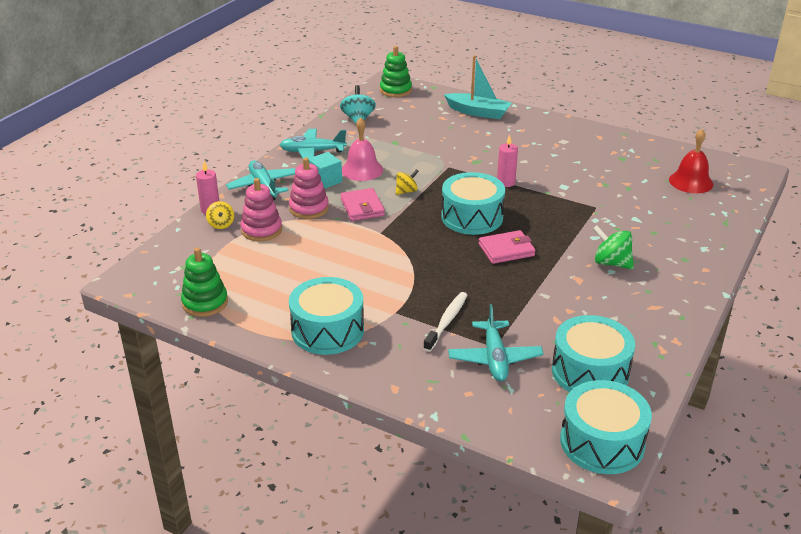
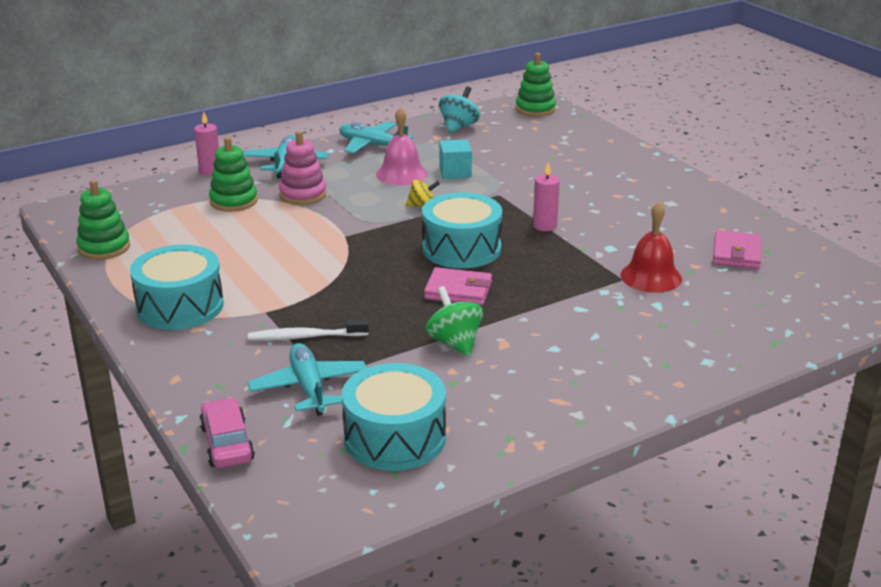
camera: 30 degrees right, 5 degrees down
(221, 224) = (203, 186): yellow spinning top -> none
(261, 230) = (234, 201): pink stacking toy -> green stacking toy
(325, 181) = (351, 174): turquoise cube -> turquoise cube (455, 172)
(362, 207) = (357, 208): pink wallet -> pink wallet (736, 253)
(447, 321) = (305, 337): white toothbrush -> white toothbrush turned 150 degrees counterclockwise
(478, 112) = (603, 150): turquoise boat -> none
(490, 421) = (227, 443): none -> pink car
(494, 358) = (309, 388): turquoise plane -> turquoise plane turned 135 degrees clockwise
(602, 442) = (316, 510): turquoise drum -> none
(611, 263) = (565, 340): green spinning top -> green spinning top (454, 343)
(691, 182) = (785, 286): red bell -> red bell (651, 276)

